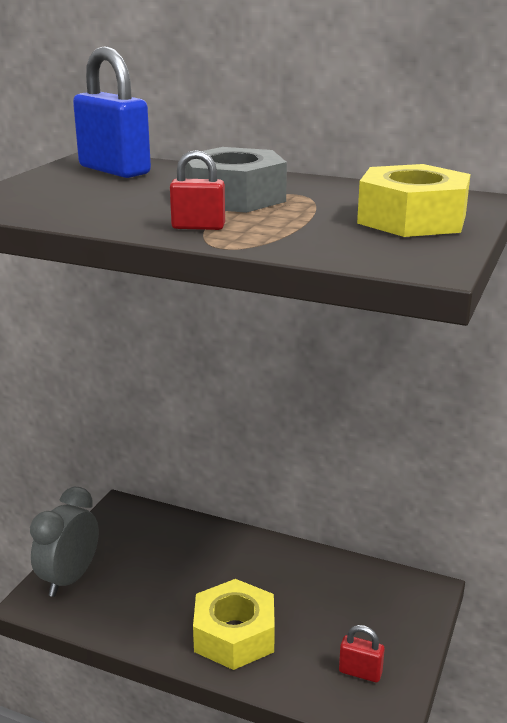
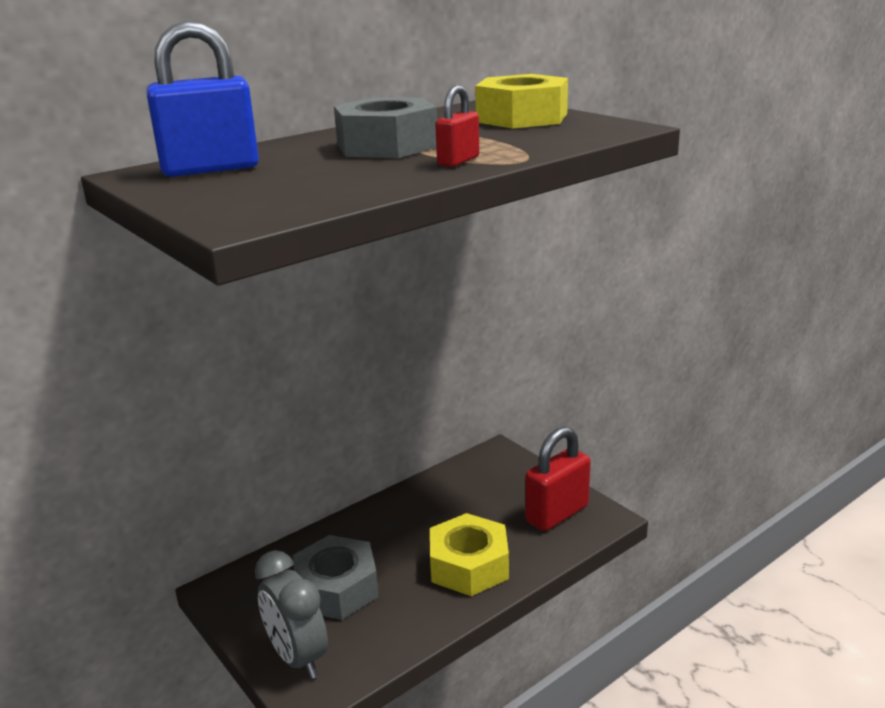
camera: 60 degrees left, 0 degrees up
(155, 566) = (337, 588): none -> grey nut
(360, 672) = (557, 514): red padlock -> red padlock, size x1.90

